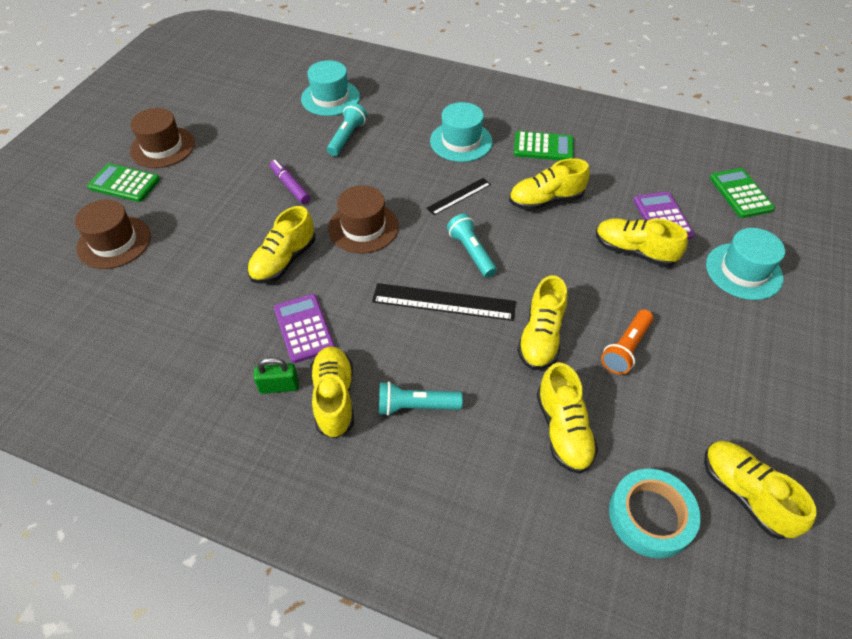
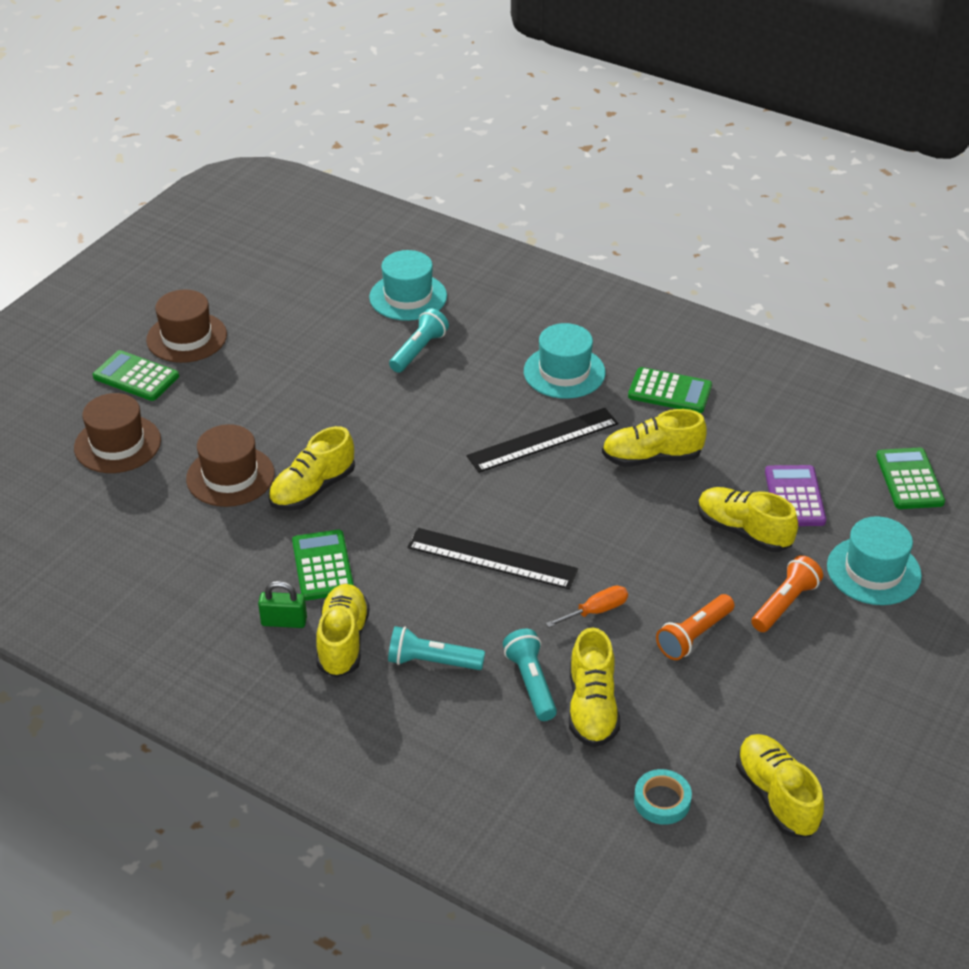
camera: 10 degrees right, 10 degrees down
(290, 186) = (336, 403): purple marker -> none
(304, 328) = (322, 566): purple calculator -> green calculator
(363, 227) = (415, 463): brown hat -> brown hat (230, 476)
(459, 196) = (543, 440): black ruler -> black ruler, size x1.70
(471, 252) = (540, 508): turquoise flashlight -> turquoise flashlight (531, 683)
(541, 337) = (596, 611): yellow shoe -> orange screwdriver
(650, 516) = (662, 801): turquoise tape -> turquoise tape, size x0.61
(687, 309) = (784, 604): none -> orange flashlight

